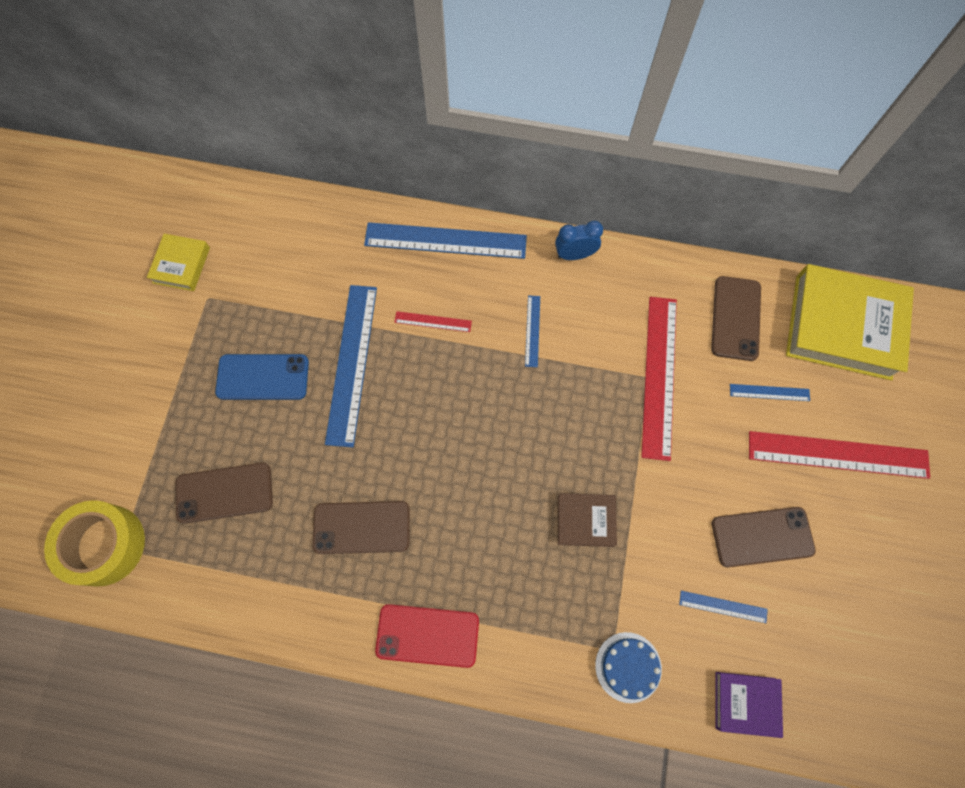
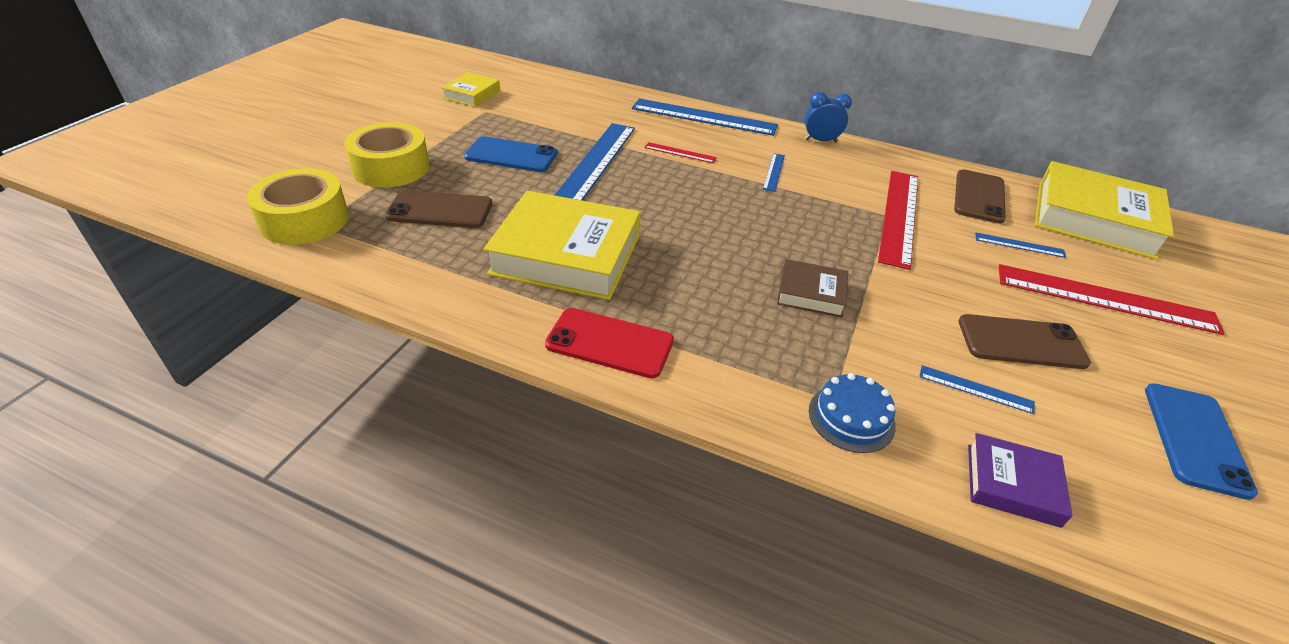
camera: 10 degrees right, 30 degrees down
(150, 435) = (391, 168): none -> yellow tape
(361, 527) = (566, 254): brown phone -> yellow book
(883, 616) = (1195, 438): none -> blue phone

